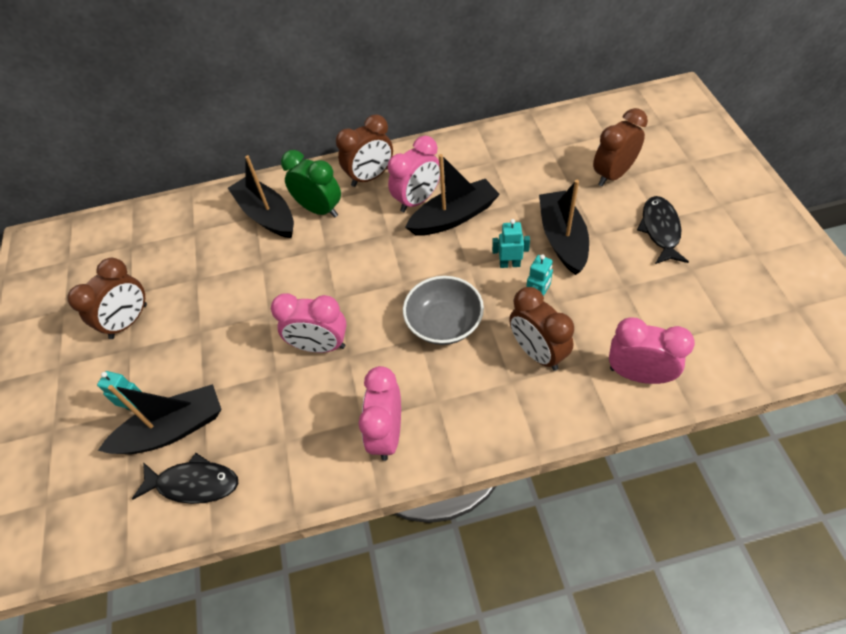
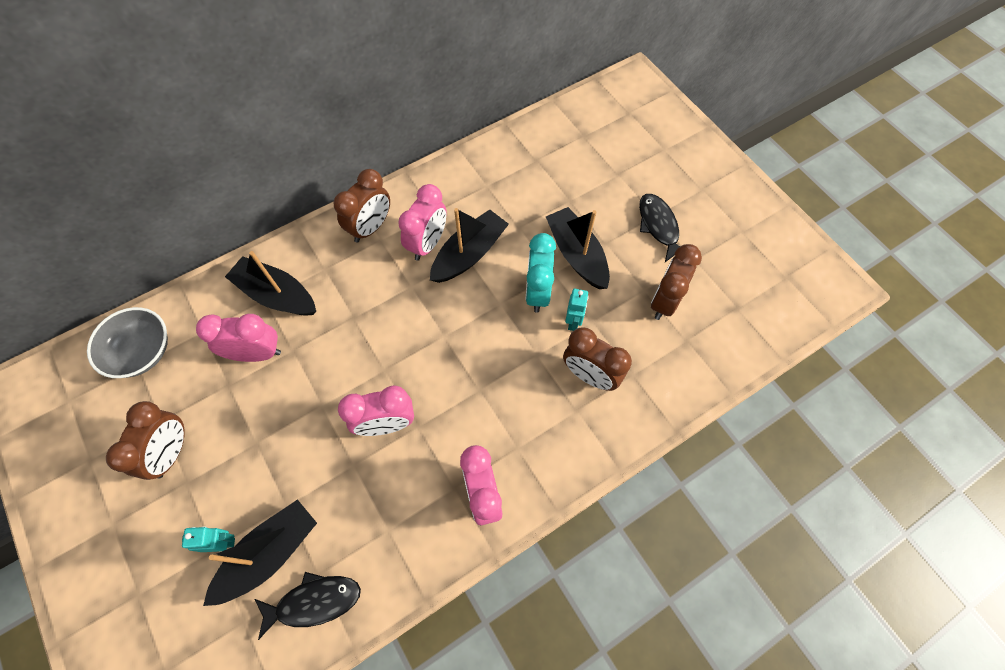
camera: 25 degrees left, 10 degrees up
(319, 209) = (331, 276): green clock -> none
(444, 323) = (497, 368): grey bowl -> grey bowl (142, 352)
(509, 264) = (537, 292): turquoise robot -> turquoise clock
(613, 175) = (601, 177): brown clock -> brown clock (664, 301)
(638, 374) = (680, 373): pink clock -> pink clock (256, 353)

